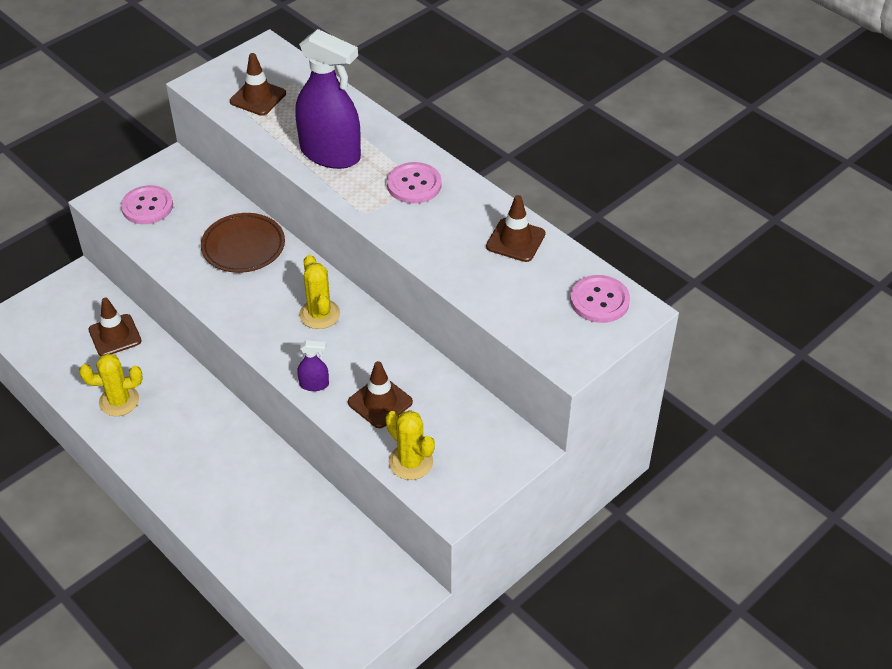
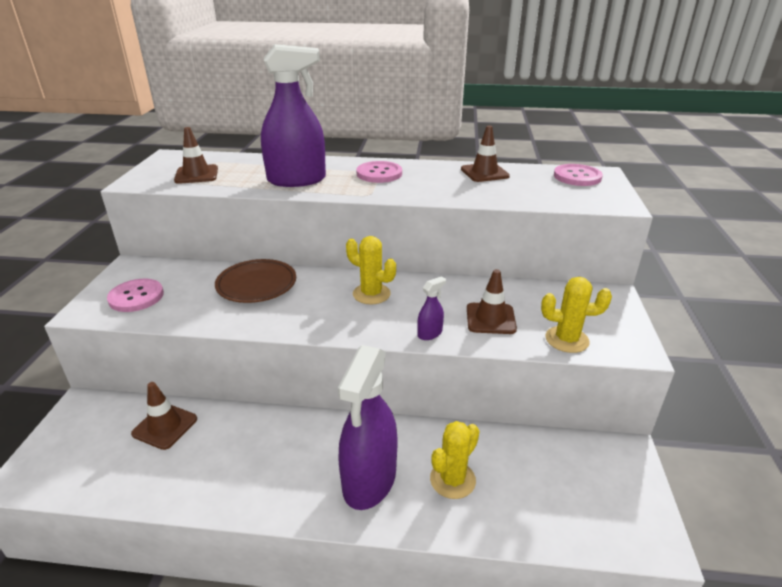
camera: 40 degrees left, 15 degrees down
(119, 401) = (223, 473): yellow cactus -> yellow cactus (452, 480)
(202, 473) = (369, 480): none -> purple spray bottle

